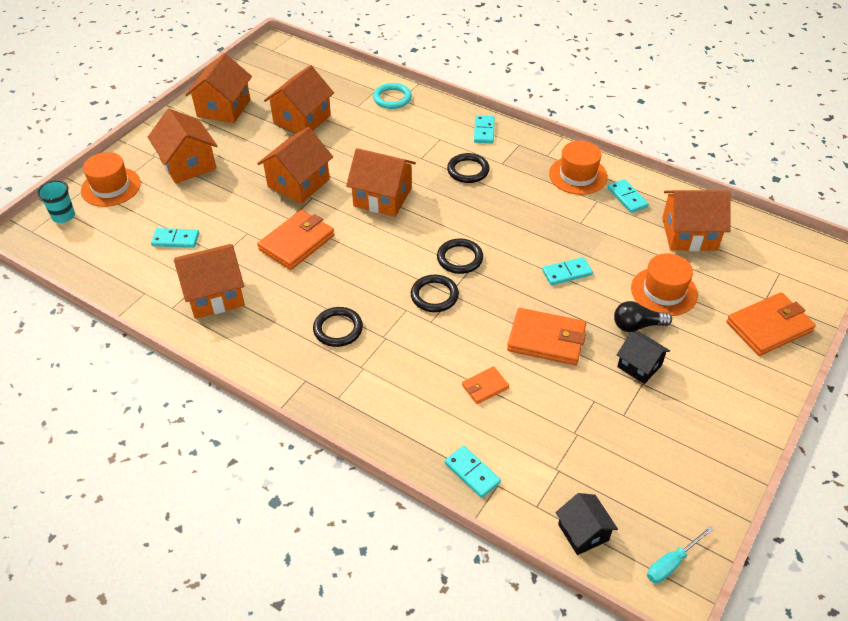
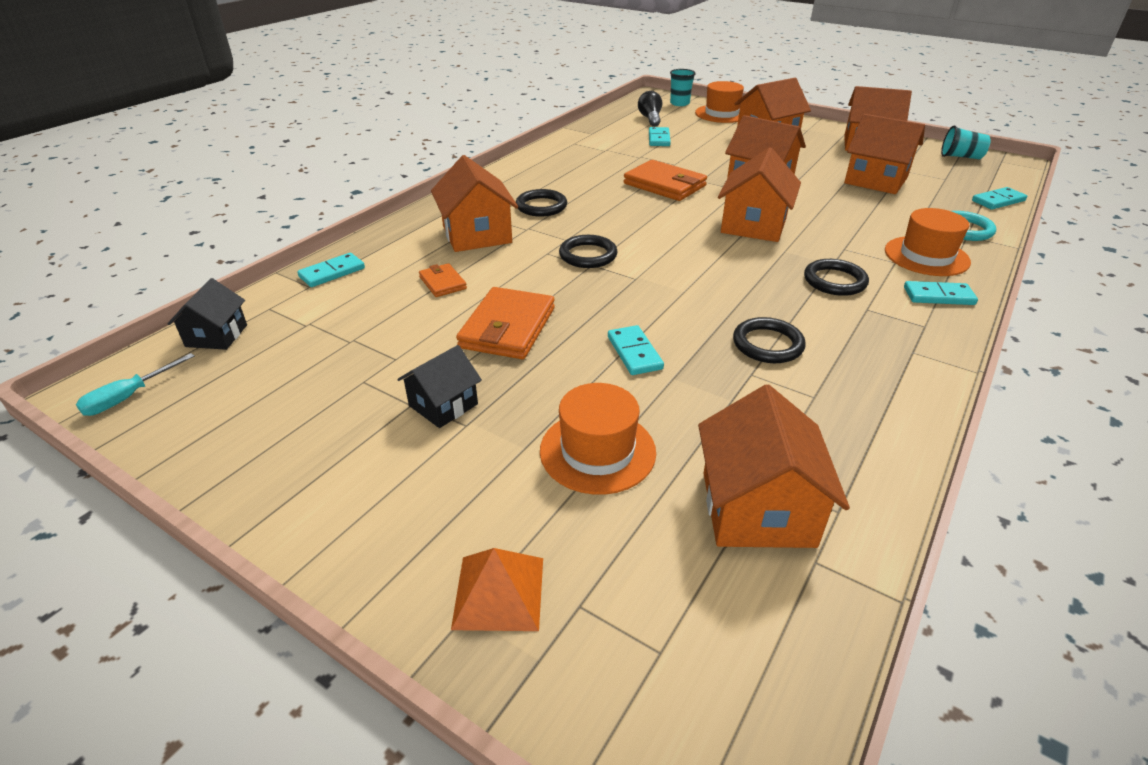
camera: 90 degrees right, 10 degrees down
(215, 295) = (589, 156): orange house -> orange house (477, 235)
(260, 67) = (960, 157): none -> turquoise cup
(460, 258) = (653, 272): black ring -> black ring (767, 344)
(578, 175) = (875, 380): orange hat -> orange hat (926, 256)
(583, 532) = (216, 336): black house -> black house turned 60 degrees counterclockwise
(627, 197) = (838, 433): turquoise domino -> turquoise domino (998, 201)
(637, 325) = (523, 411): black light bulb -> black light bulb (650, 119)
(671, 563) = (129, 397): turquoise screwdriver -> turquoise screwdriver turned 105 degrees counterclockwise
(769, 327) = (499, 592): orange wallet -> orange pyramid

